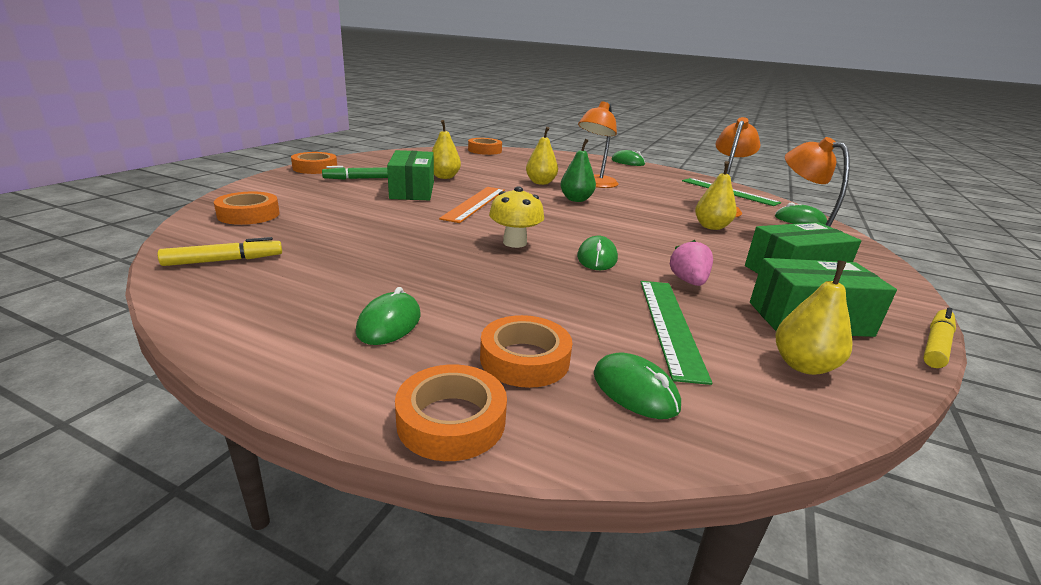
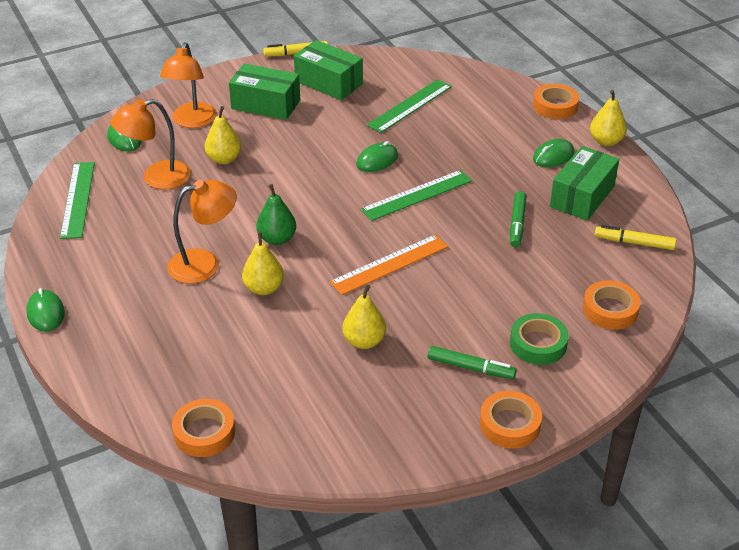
camera: 140 degrees left, 15 degrees up
(312, 192) = (538, 344): none -> green tape
(384, 246) = (517, 223): none -> green marker
(412, 190) = (429, 315): green box -> green box (582, 196)
(514, 243) = (417, 195): yellow mushroom -> green ruler
(524, 359) = (503, 116): orange tape -> none
(635, 390) = (472, 90): green mouse -> none
(688, 281) = (349, 123): pink strawberry -> none
(803, 365) = (382, 71): yellow pear -> yellow pear (606, 141)

